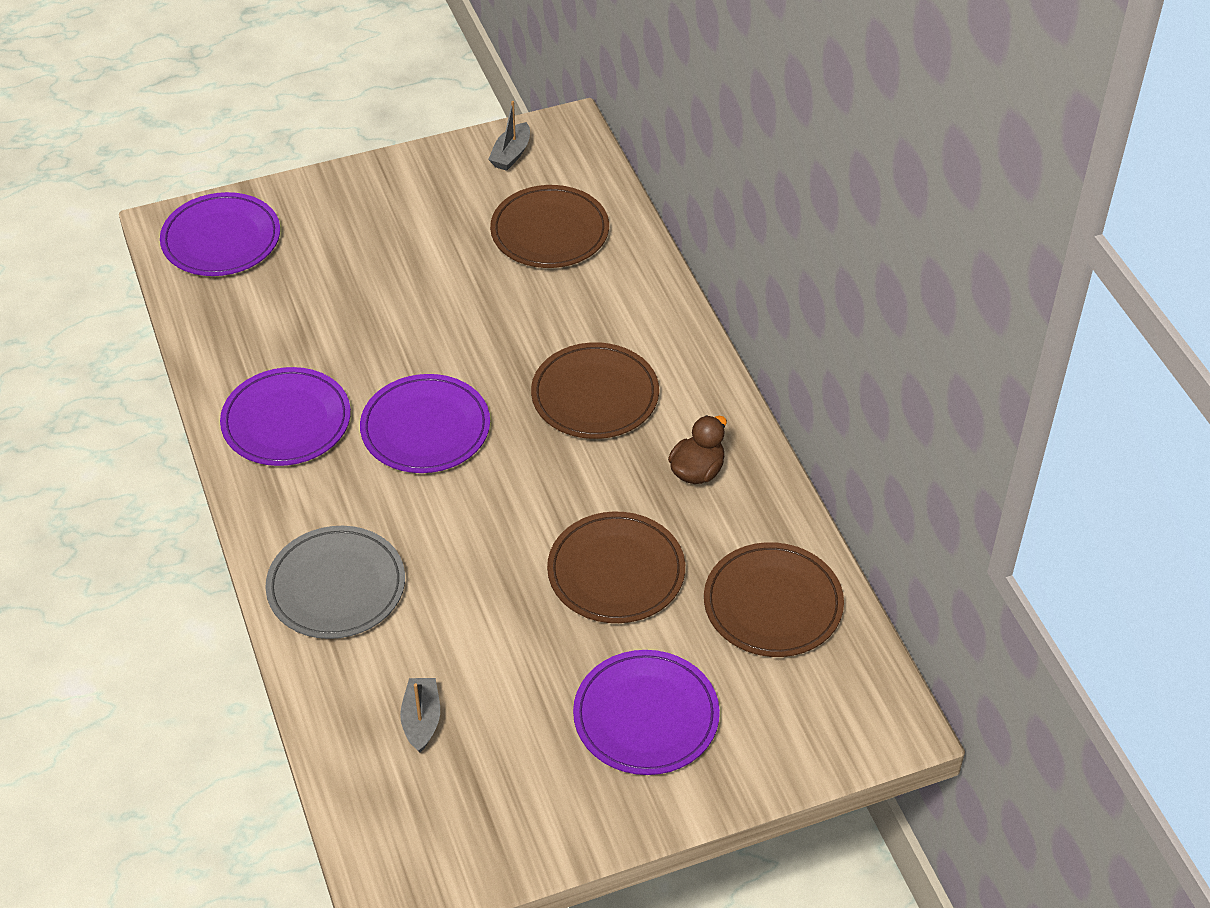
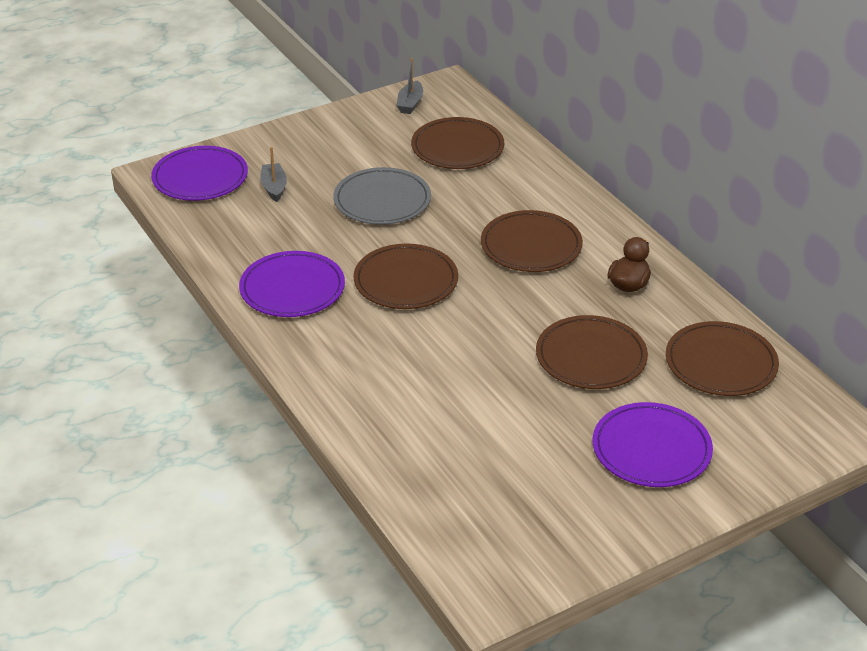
camera: 10 degrees left, 10 degrees down
(336, 586) = (370, 393): grey plate -> grey plate (382, 201)
(421, 720) = (472, 474): grey boat -> grey boat (274, 187)
(425, 428) = (406, 281): purple plate -> brown plate

